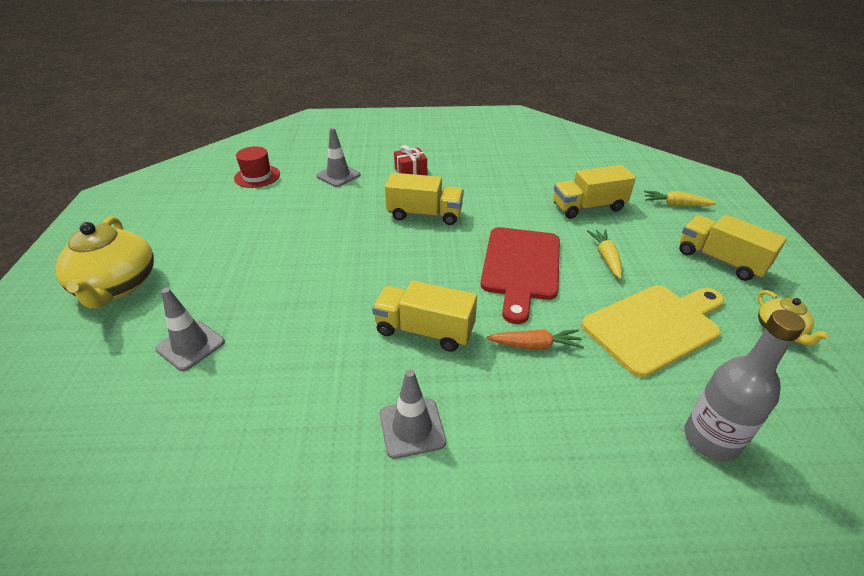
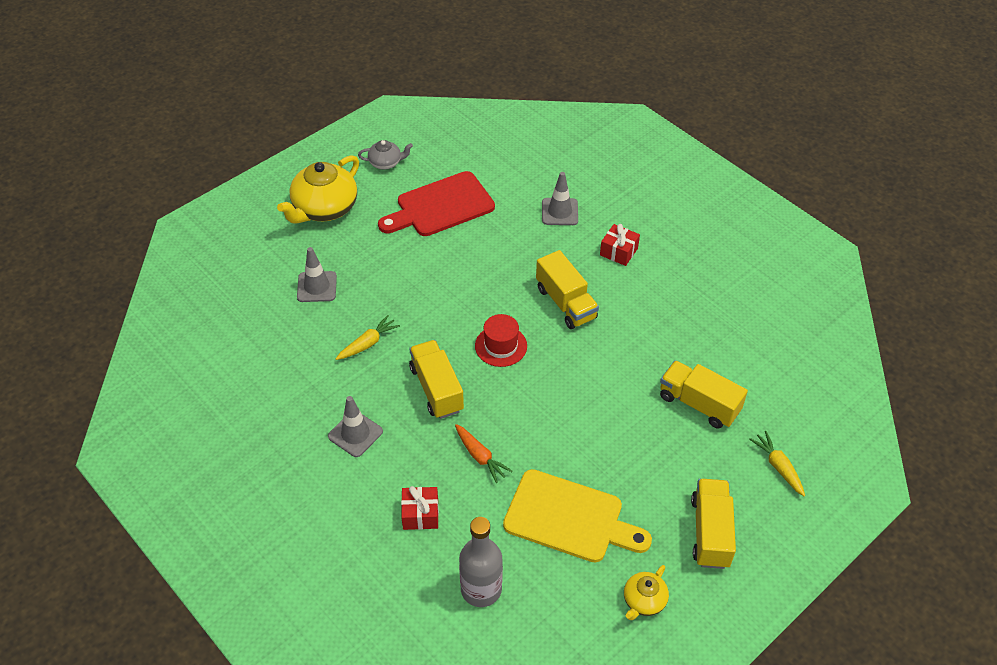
camera: 50 degrees right, 10 degrees up
(144, 224) = (386, 163): none -> grey teapot
(257, 176) = (503, 167): red hat -> red hat (501, 346)
(521, 267) = (560, 403): red cutting board -> red cutting board (441, 206)
(572, 434) = (420, 514): none -> red gift
(606, 257) = (630, 451): yellow carrot -> yellow carrot (368, 343)

